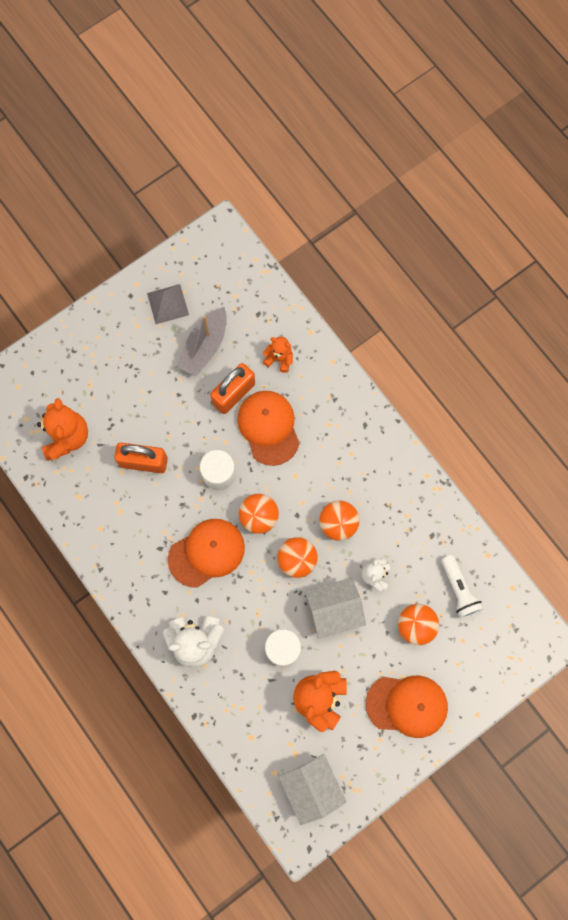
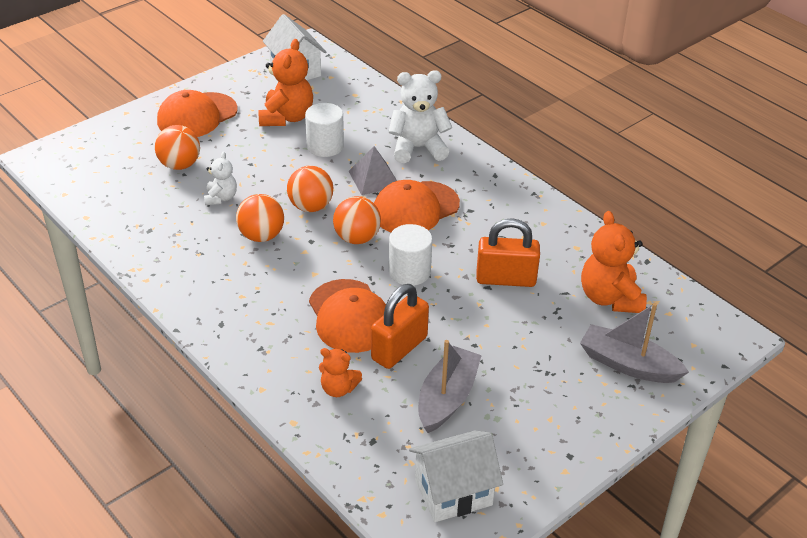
camera: 175 degrees right, 35 degrees down
(70, 369) = (628, 365): none -> grey boat
(168, 304) = (510, 447): grey pyramid -> grey pyramid (374, 178)
(333, 610) = (269, 173): white house -> white house (453, 492)
(407, 705) = (197, 116): orange cap -> orange cap turned 45 degrees counterclockwise
(459, 590) = (126, 190): white flashlight -> none

